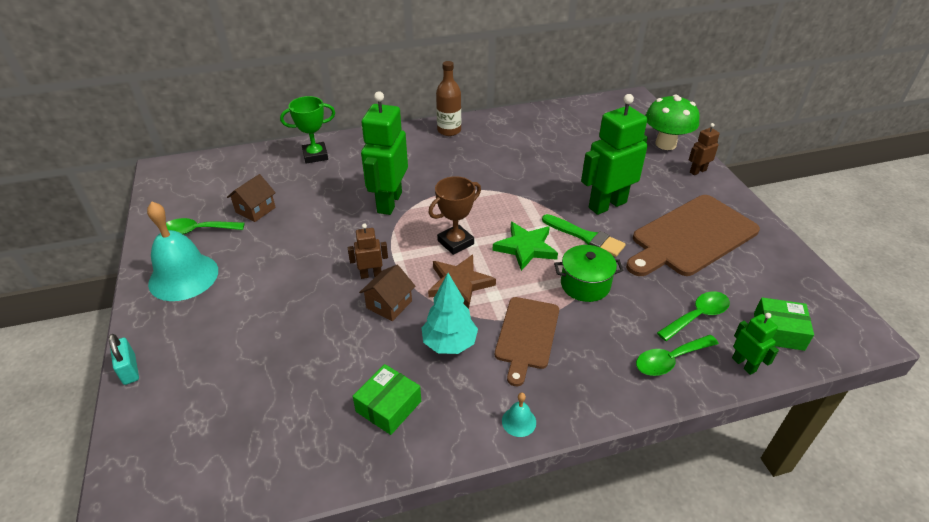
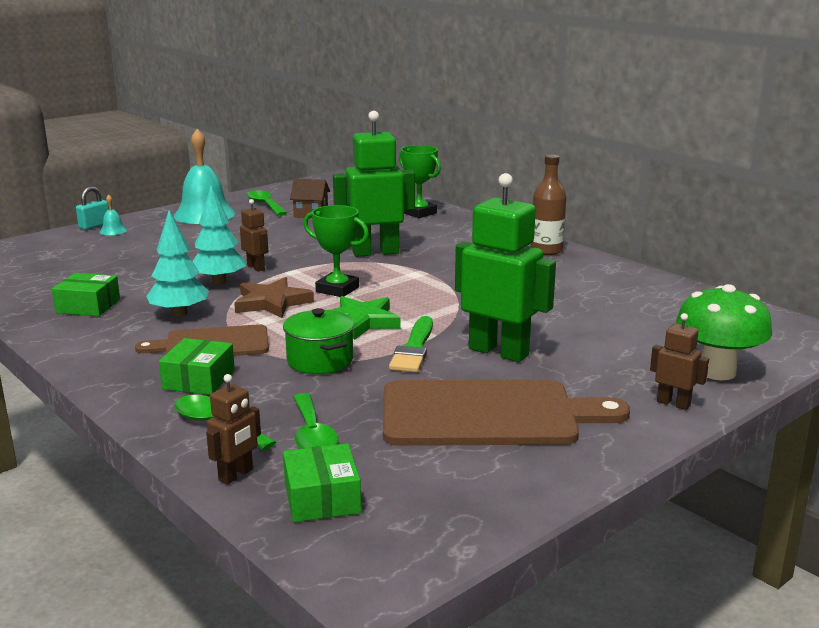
camera: 65 degrees right, 20 degrees down
(389, 304) = (219, 282): brown house -> turquoise tree
(455, 242) = (337, 289): brown trophy -> green trophy
(519, 421) = (88, 359): turquoise bell -> turquoise bell (113, 231)
(591, 356) = (199, 380): none -> green box
(691, 237) = (487, 414): brown cutting board -> brown cutting board turned 150 degrees clockwise
(697, 316) = (312, 434): green spoon -> green spoon turned 45 degrees clockwise
(744, 364) = (236, 475): green robot -> brown robot

